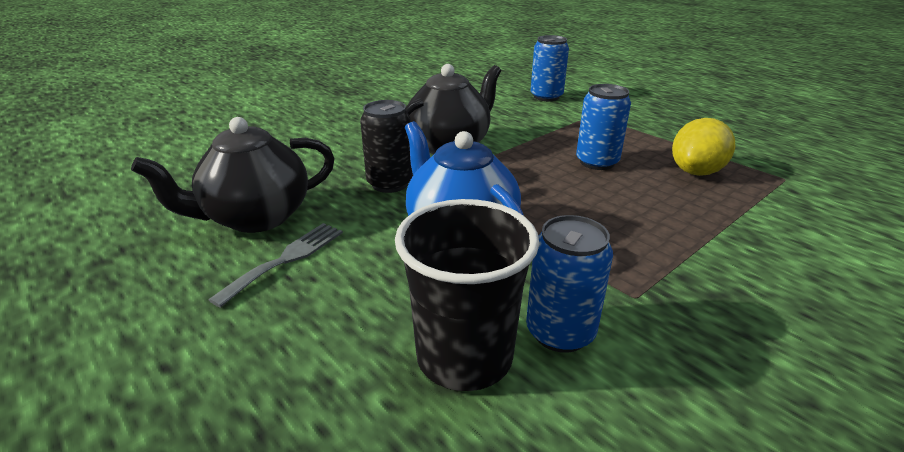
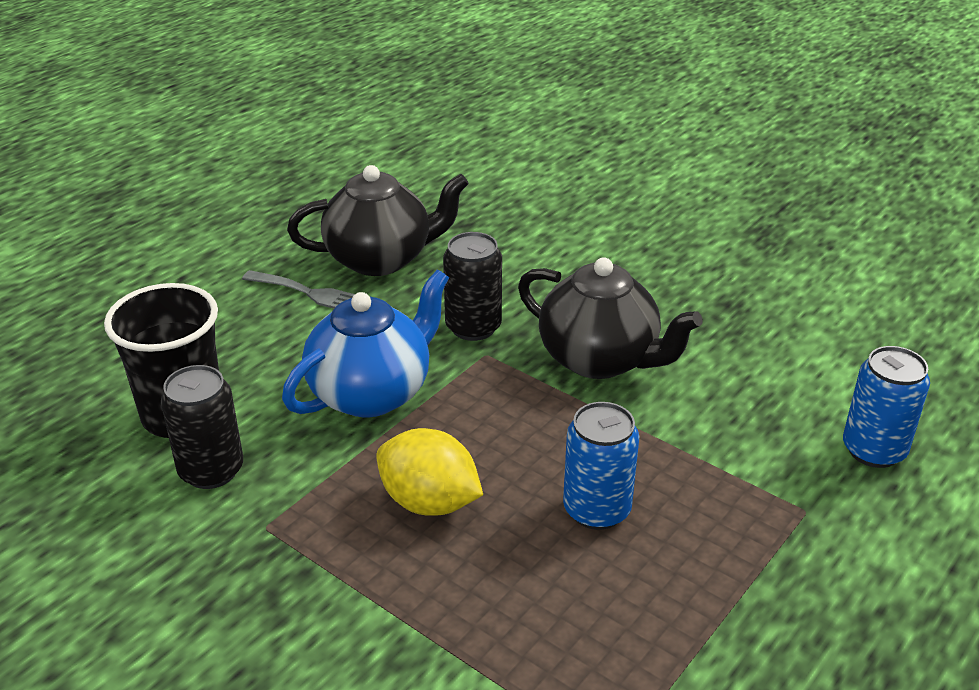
camera: 80 degrees right, 5 degrees up
(255, 218) = (381, 259): black teapot -> black teapot turned 120 degrees clockwise
(560, 332) = (211, 470): blue can -> black can
(696, 172) = (600, 630): yellow lemon -> yellow lemon (429, 502)

